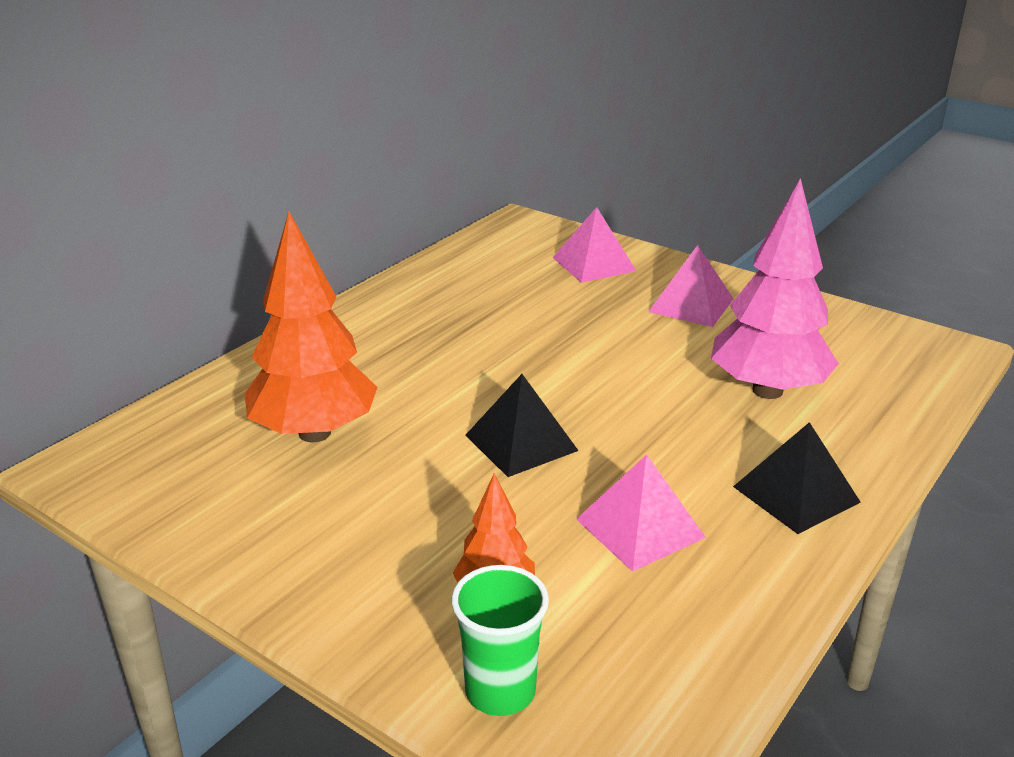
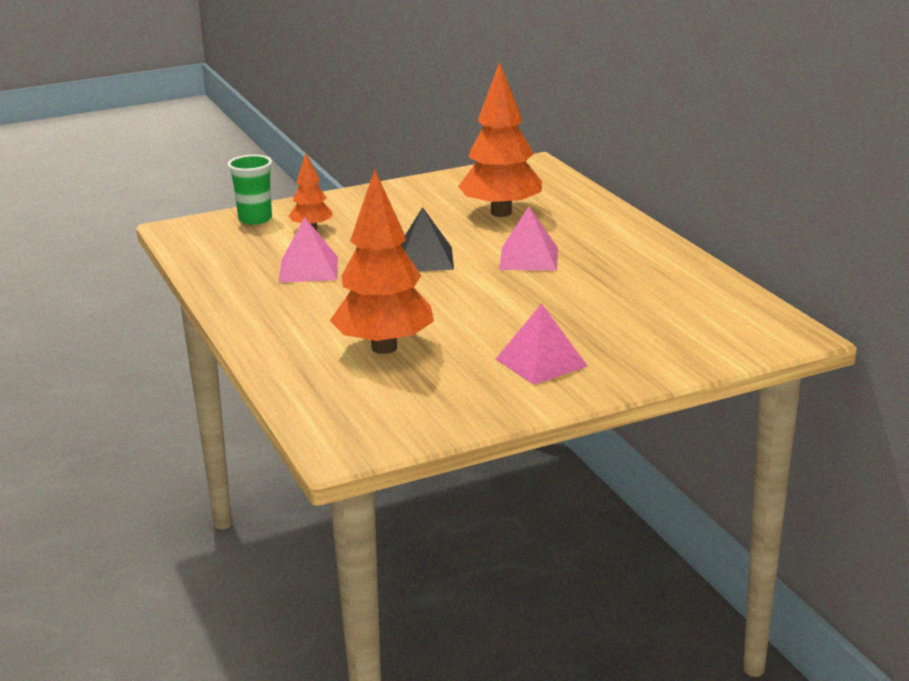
camera: 120 degrees right, 5 degrees down
(594, 264) = (662, 344): pink pyramid -> pink pyramid (528, 258)
(767, 390) = (384, 348): pink tree -> orange tree
(796, 494) = (274, 317): black pyramid -> none

